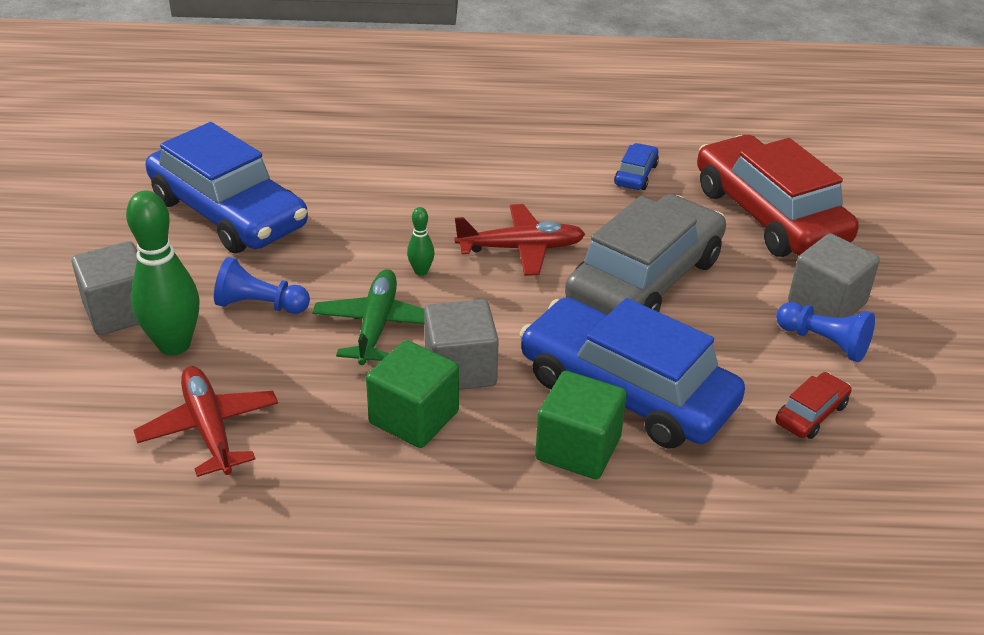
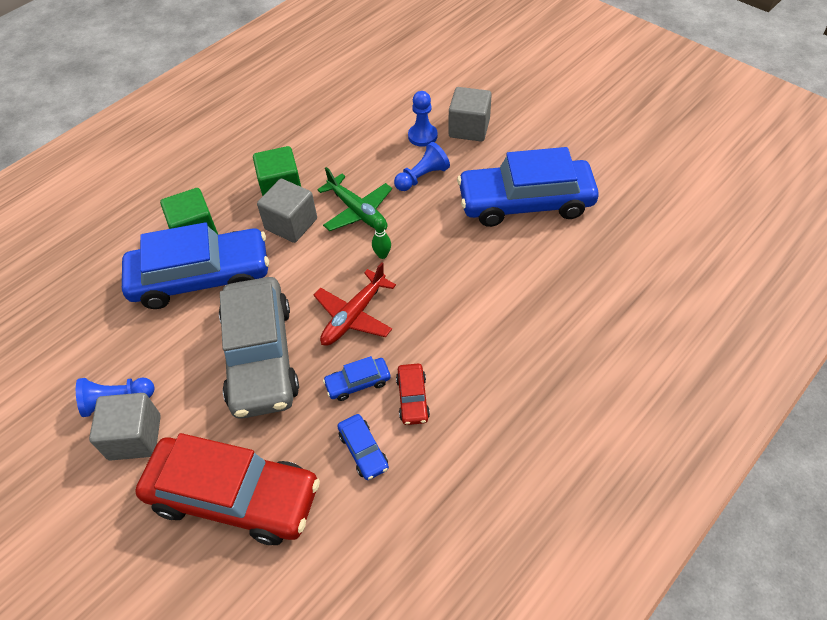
camera: 135 degrees right, 15 degrees up
(174, 345) = (422, 136): green bowling pin -> blue pawn
(209, 429) = (352, 125): red plane -> none
(585, 208) = (358, 383): none -> blue car
(811, 414) = (94, 342): red car -> red car (412, 398)

